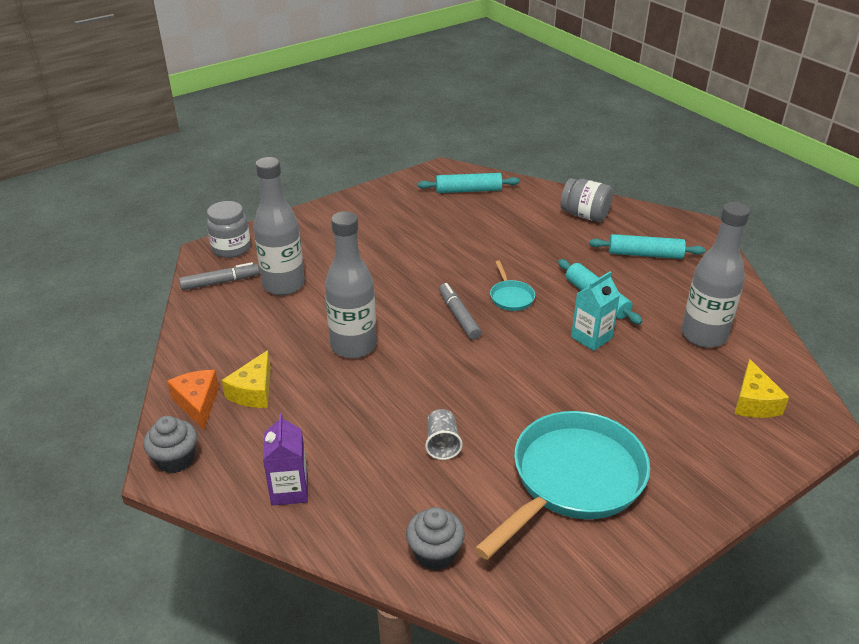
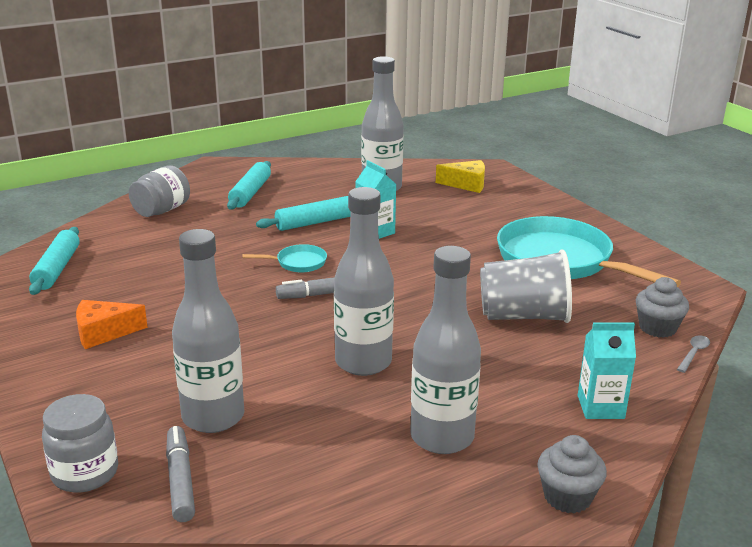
camera: 85 degrees left, 10 degrees down
(197, 403) = (463, 485): orange cheese -> orange cheese (103, 333)
(253, 391) = (442, 437): yellow cheese -> grey bottle
(289, 490) = (600, 407): purple carton -> turquoise carton
(385, 579) = (693, 353): none -> grey spoon
(442, 444) = (524, 316): grey cup -> grey cup, size x2.00

